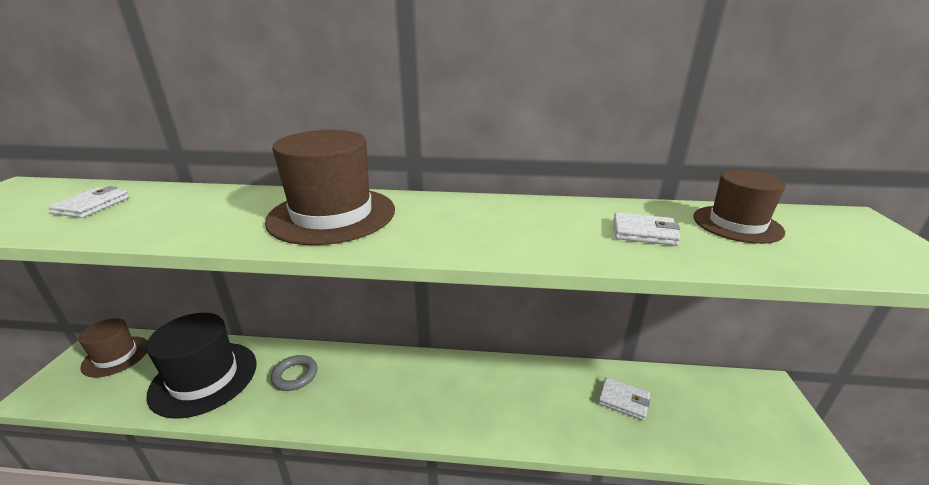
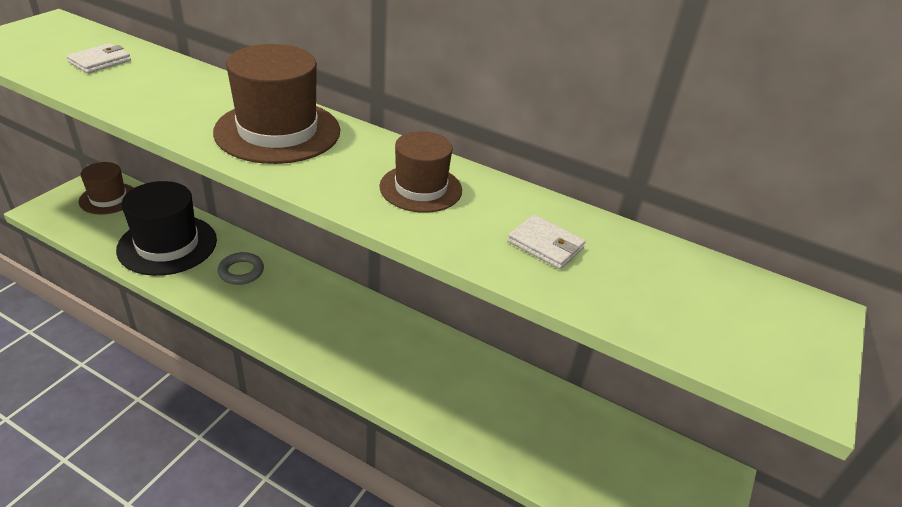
camera: 20 degrees right, 10 degrees up
(623, 400) = (534, 418): white wallet -> none
(737, 224) = (660, 270): brown hat -> brown hat (420, 188)

